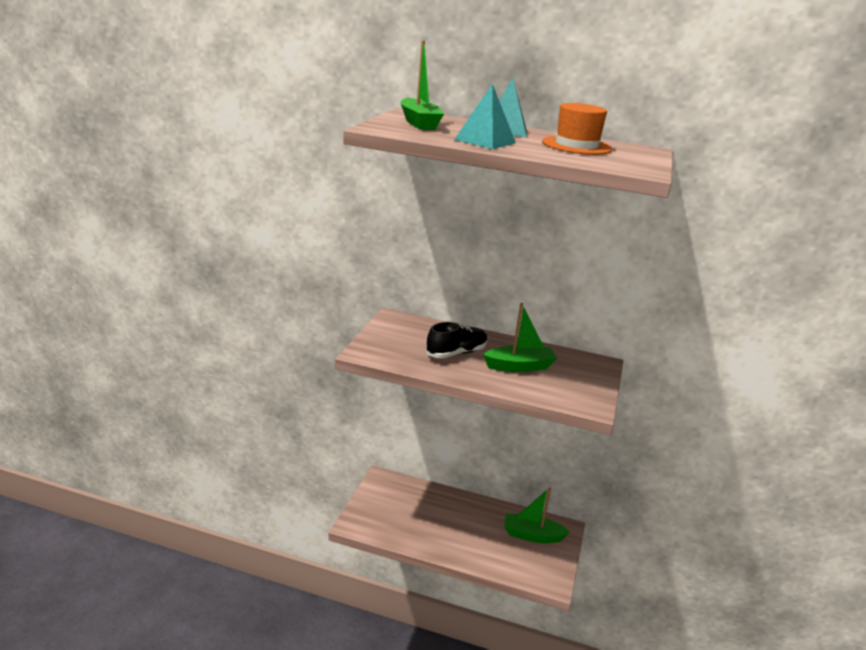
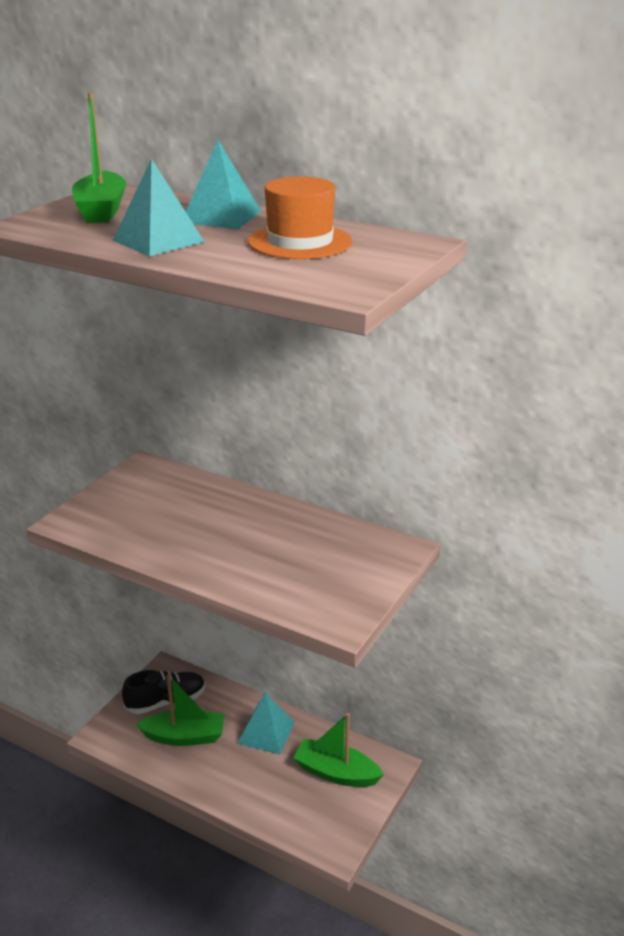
camera: 15 degrees right, 5 degrees up
(456, 353) = (195, 526): black shoe -> black shoe (166, 701)
(472, 513) = (266, 732): none -> turquoise pyramid
(519, 366) = (273, 550): green boat -> green boat (184, 736)

